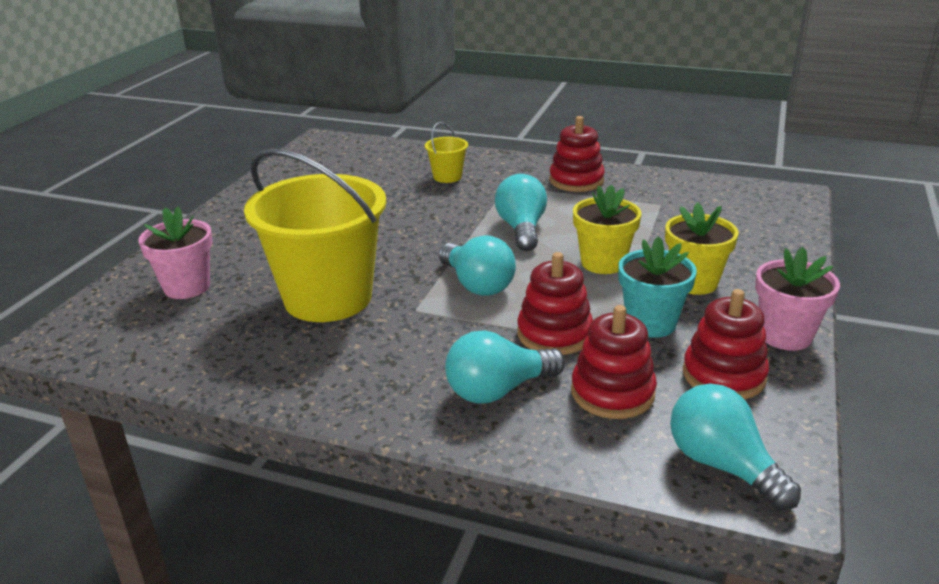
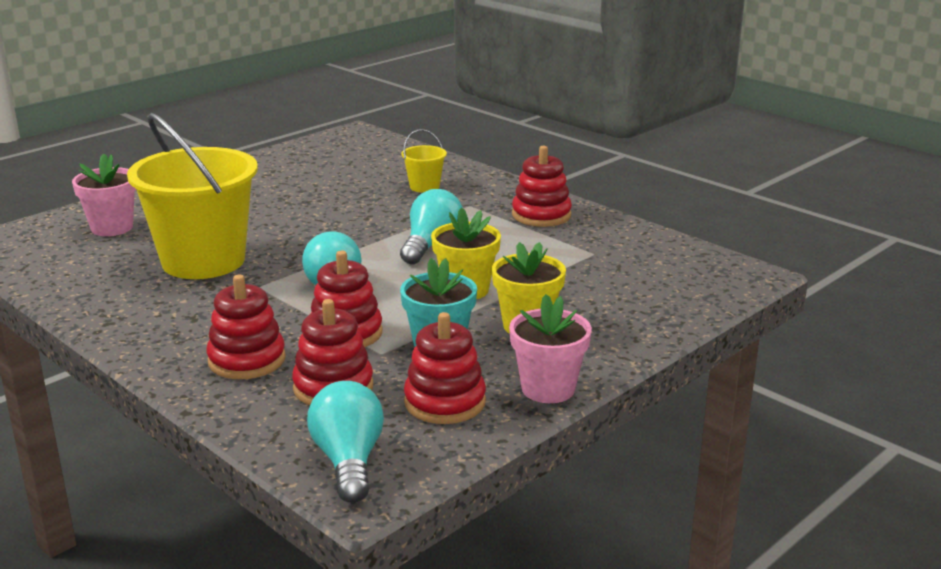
camera: 25 degrees right, 5 degrees down
(498, 390) = (247, 360): turquoise light bulb -> red stacking toy

